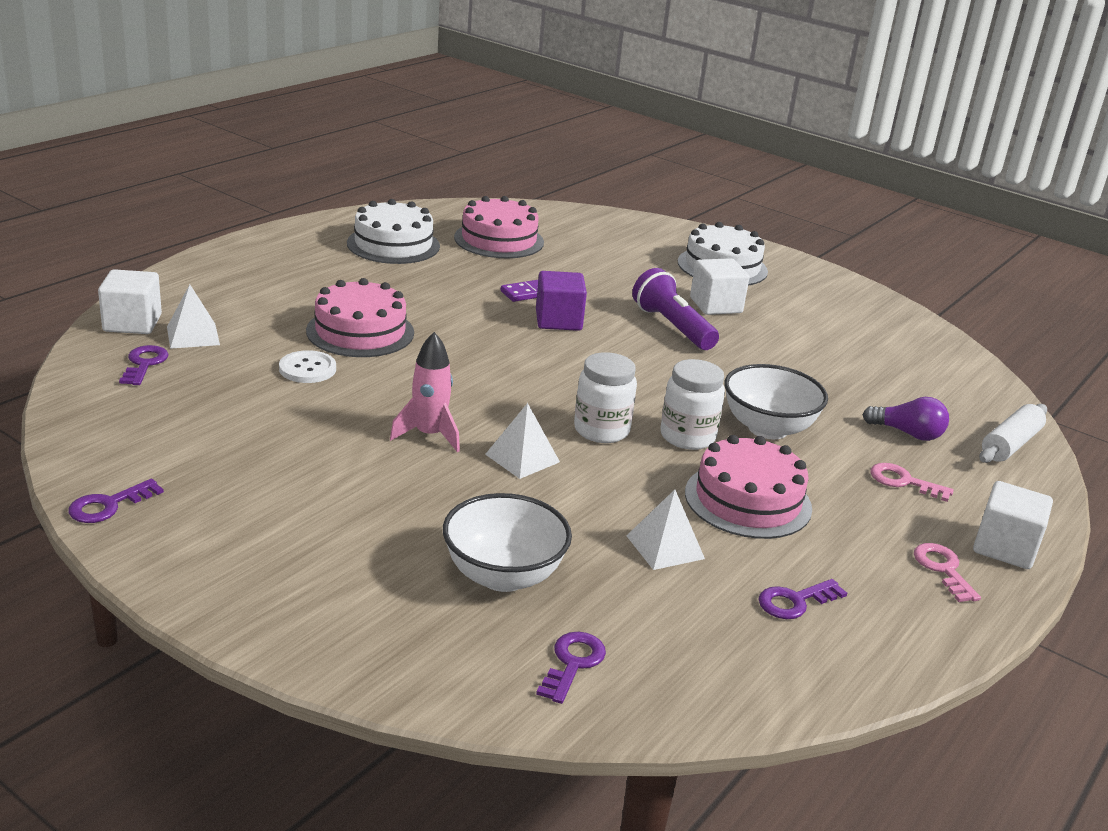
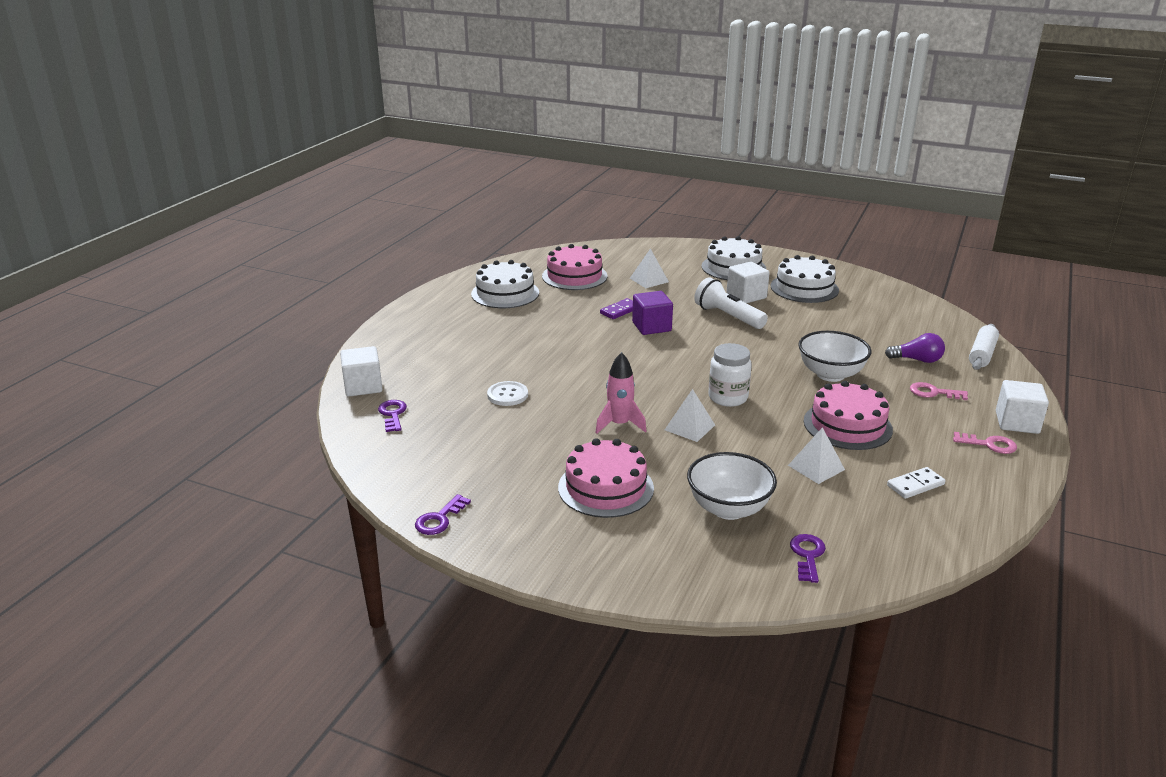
camera: 10 degrees left, 0 degrees up
(193, 335) = (412, 387): white pyramid -> white pyramid (649, 280)
(360, 332) = (525, 361): pink cake -> pink cake (605, 487)
(672, 327) = (728, 316): purple flashlight -> white flashlight
(687, 437) = (784, 390): white jar -> none
(795, 601) = (915, 485): purple key -> white domino
(804, 310) = (804, 288): none -> white cake
(943, 569) = (989, 444): pink key -> pink key turned 135 degrees clockwise

